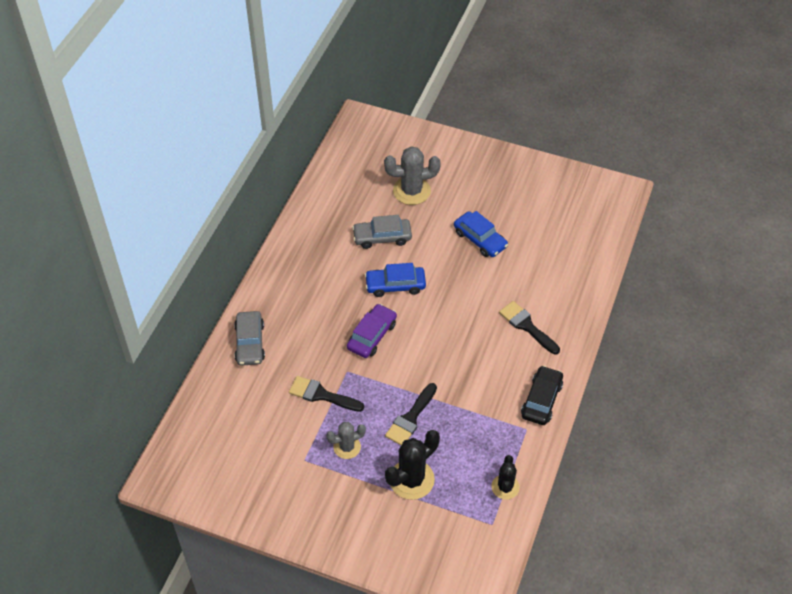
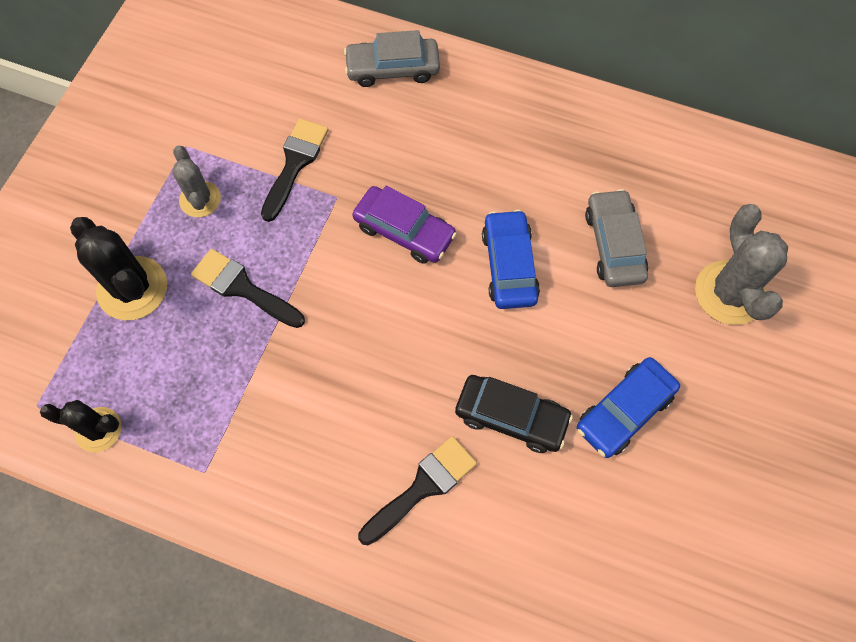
camera: 90 degrees right, 15 degrees up
(541, 400) = (261, 503): black car -> black car (511, 417)

